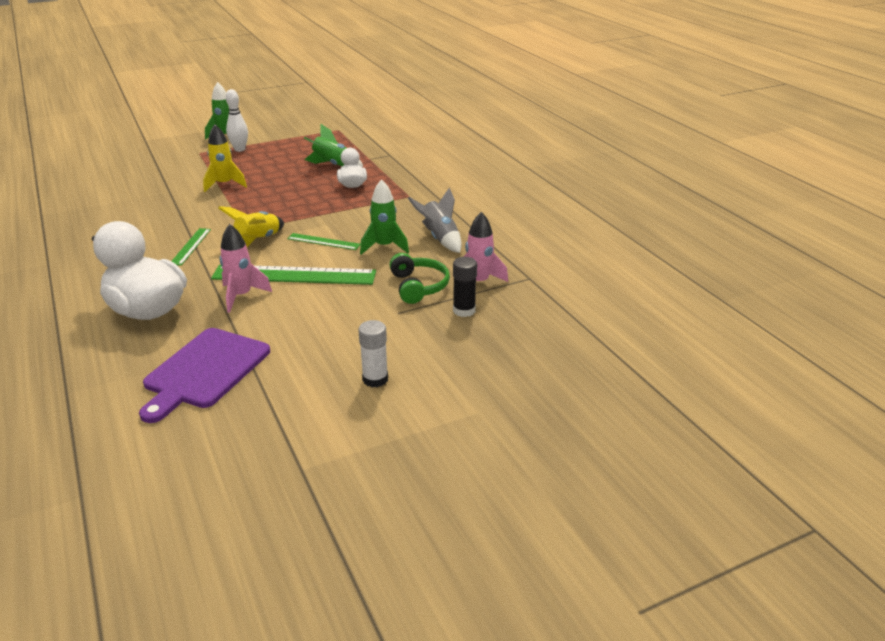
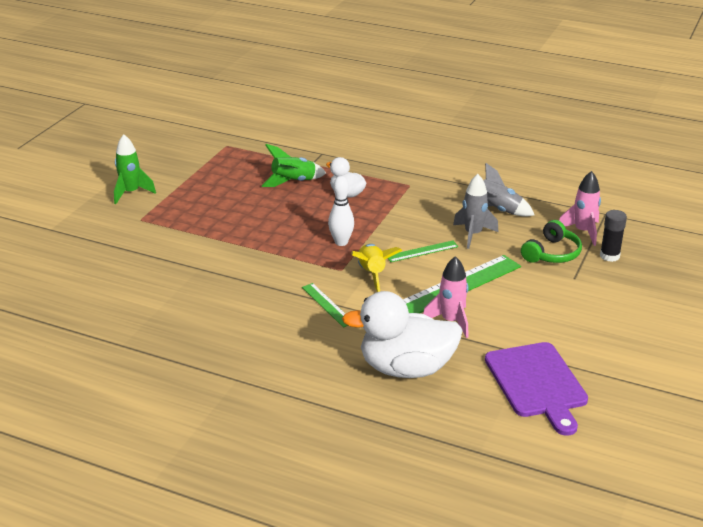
camera: 40 degrees left, 0 degrees up
(224, 184) = (236, 239): yellow rocket -> none
(240, 149) = (174, 200): white bowling pin -> white bowling pin (341, 242)
(375, 379) = (644, 328): white glue stick -> none
(384, 247) = (473, 235): green rocket -> grey rocket
(418, 286) = (552, 253): green headphones -> green headphones turned 90 degrees clockwise

